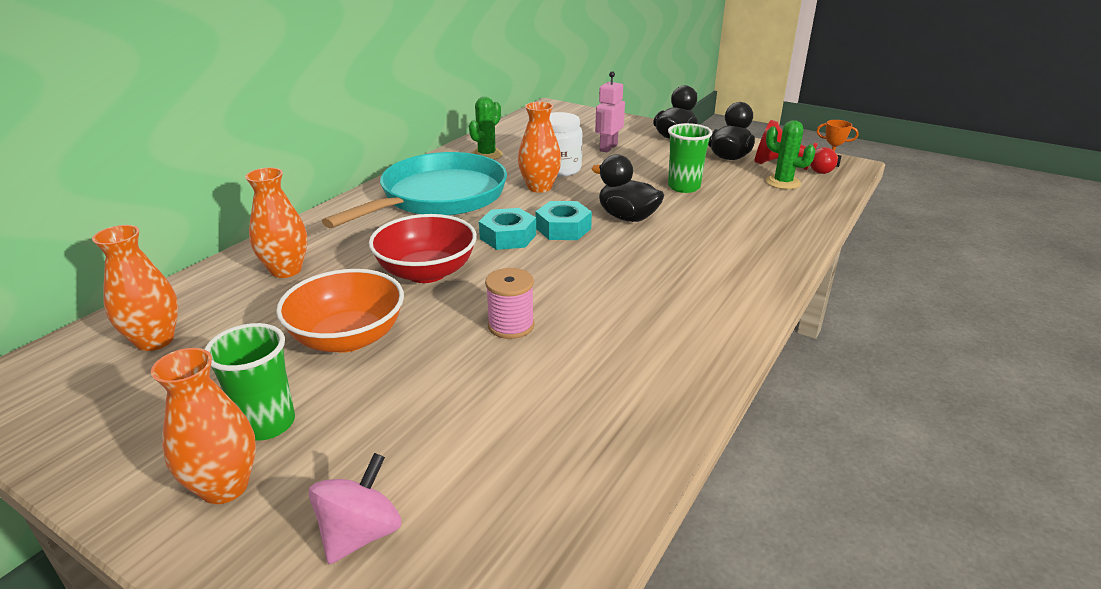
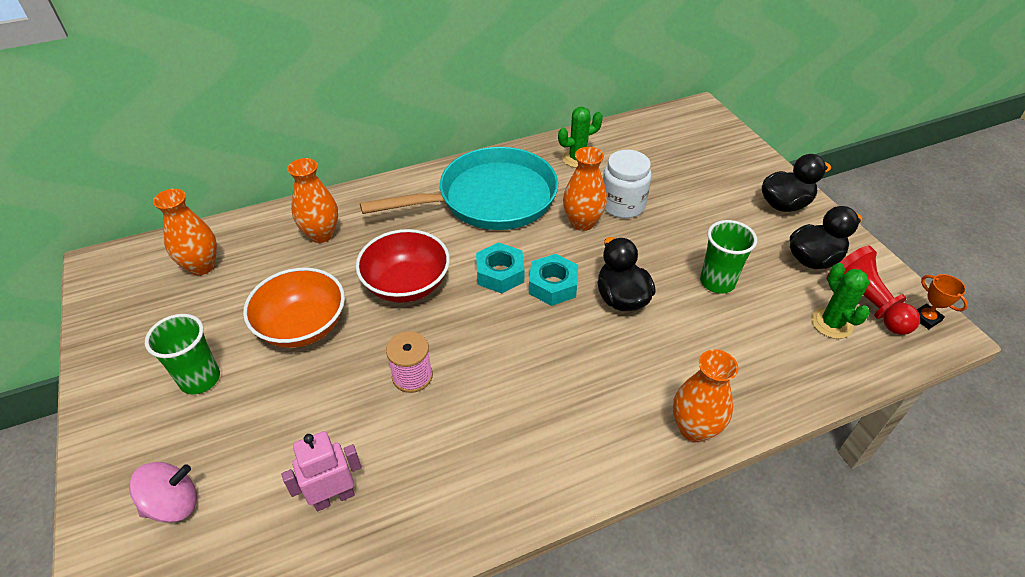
camera: 35 degrees right, 15 degrees up
(225, 487) = (143, 418): orange vase -> orange vase (694, 428)
(608, 148) = (698, 193): pink robot -> pink robot (334, 497)

